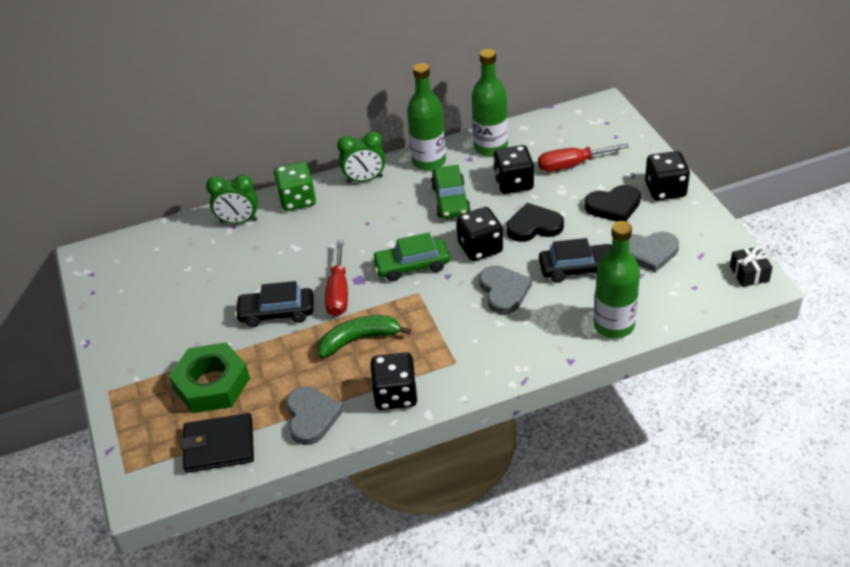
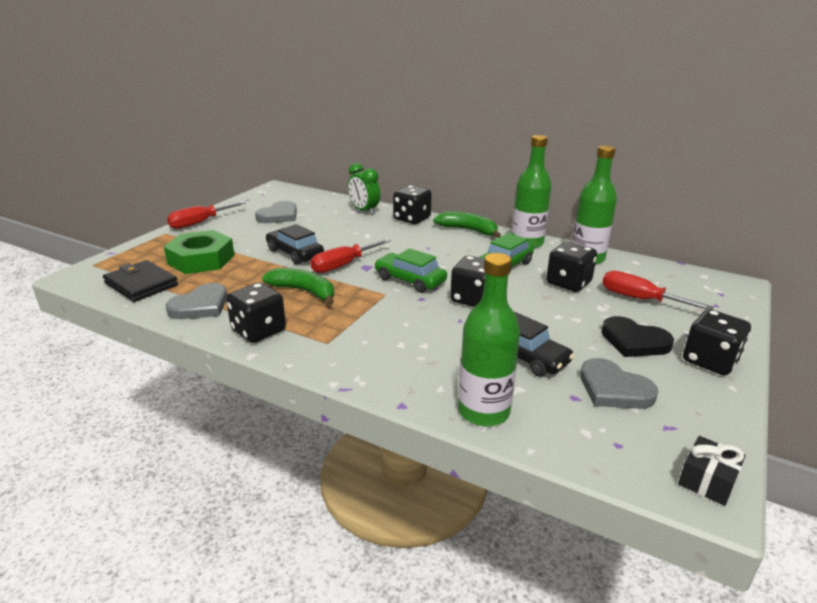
camera: 45 degrees right, 15 degrees down
(114, 354) = (199, 223): none -> red screwdriver
(297, 200) = (412, 219): green dice -> black dice
(364, 179) = (468, 230): green clock -> green banana
(504, 291) = (440, 330): grey heart -> grey heart (279, 216)
(534, 226) = (538, 312): black heart -> none

